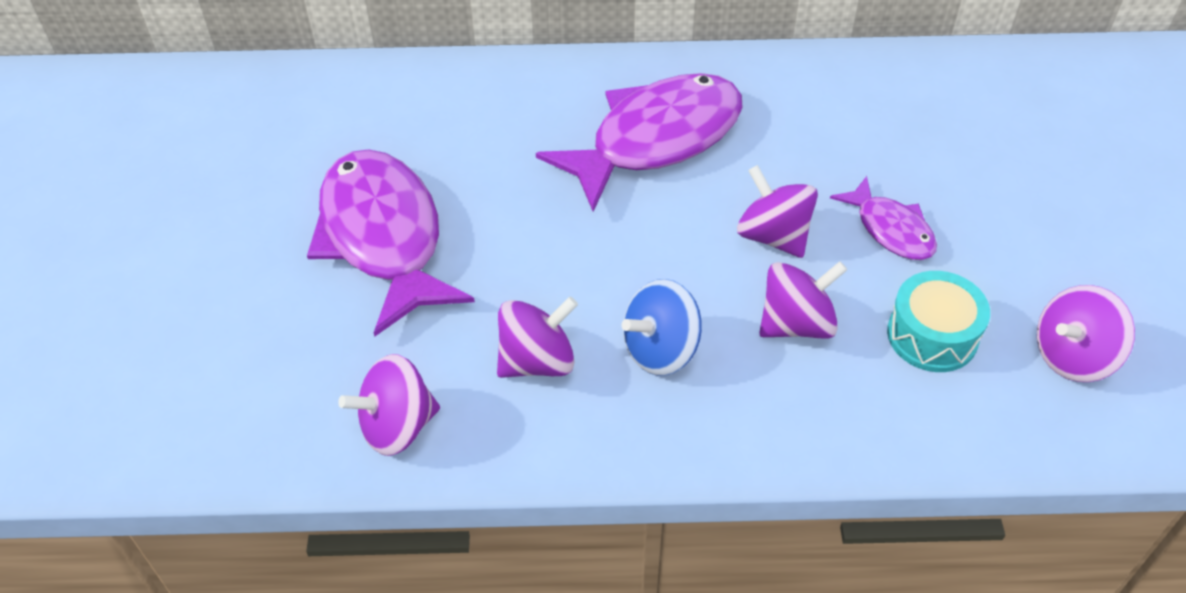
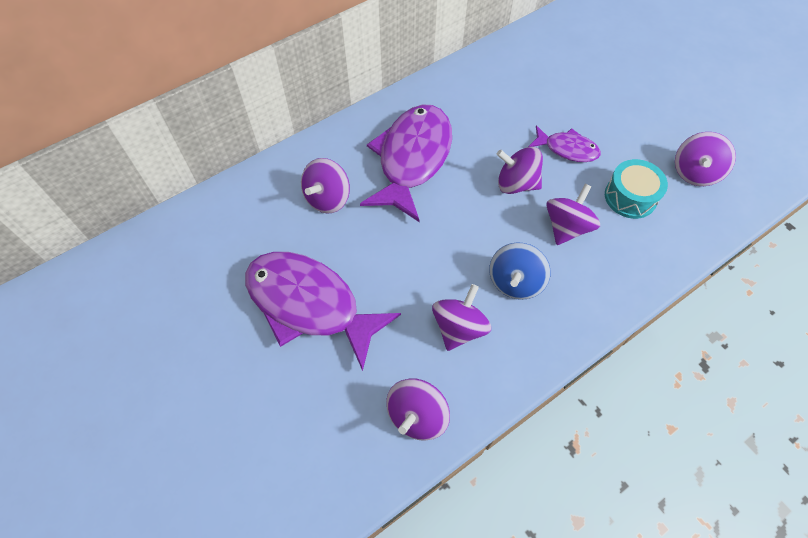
camera: 35 degrees left, 10 degrees up
(508, 134) = (327, 199): none -> purple spinning top

